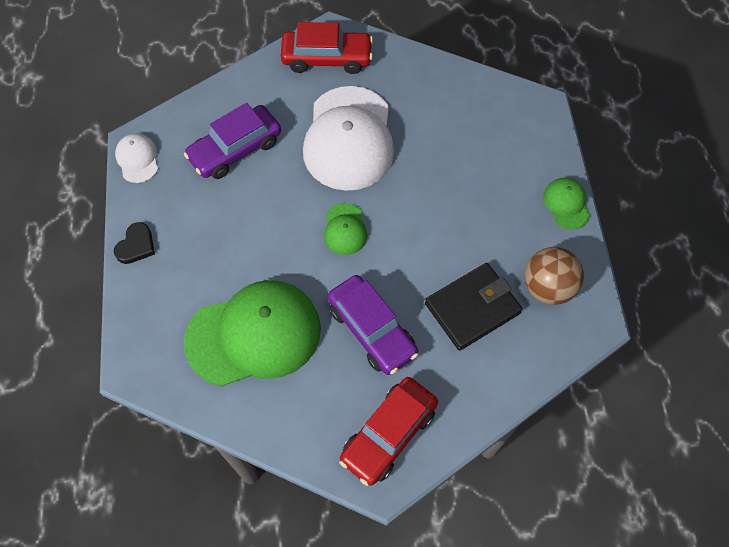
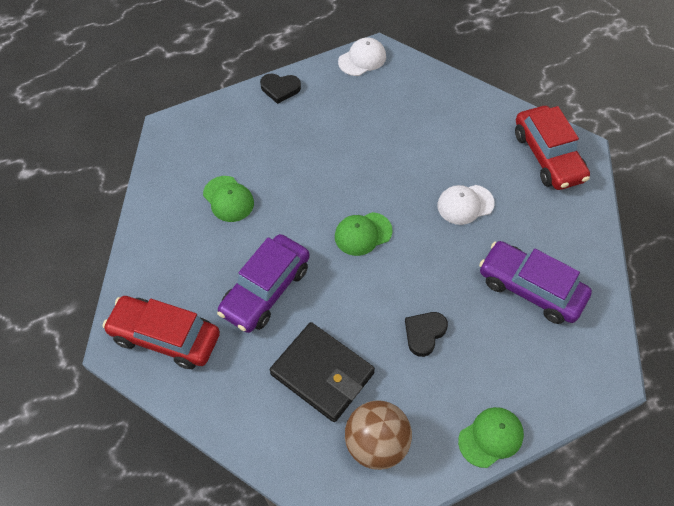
camera: 70 degrees right, 5 degrees down
(235, 149) = (406, 121): purple car -> purple car (530, 289)
(254, 334) = (228, 199): green cap -> green cap, size x0.45
(349, 138) = (465, 204): white cap -> white cap, size x0.45
(462, 217) = (424, 333): none -> black heart

